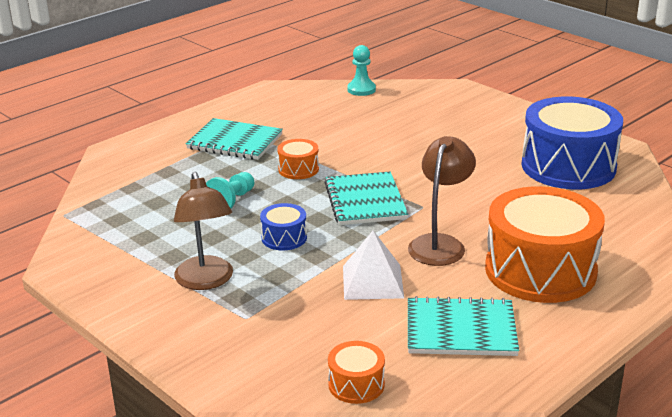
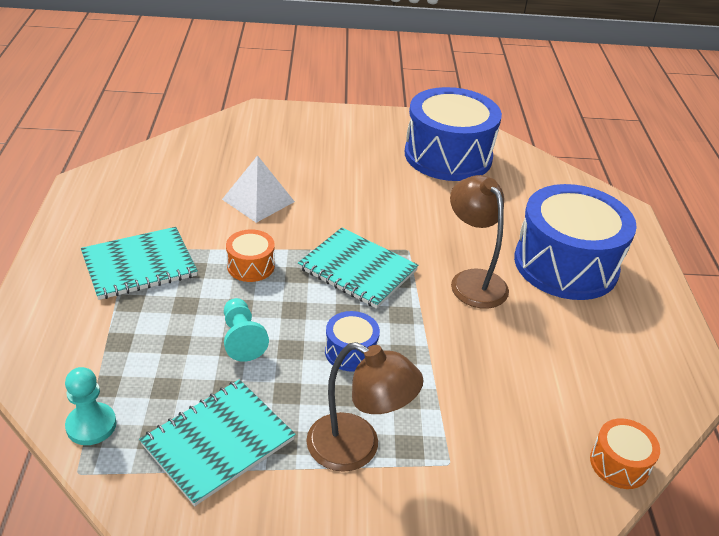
camera: 50 degrees left, 10 degrees up
(361, 89) = (178, 146): turquoise pawn -> turquoise pawn (91, 425)
(372, 281) = (483, 351): white pyramid -> white pyramid (258, 200)
(461, 330) = (601, 355): turquoise notebook -> turquoise notebook (218, 442)
(540, 270) = (565, 264): orange drum -> blue drum

